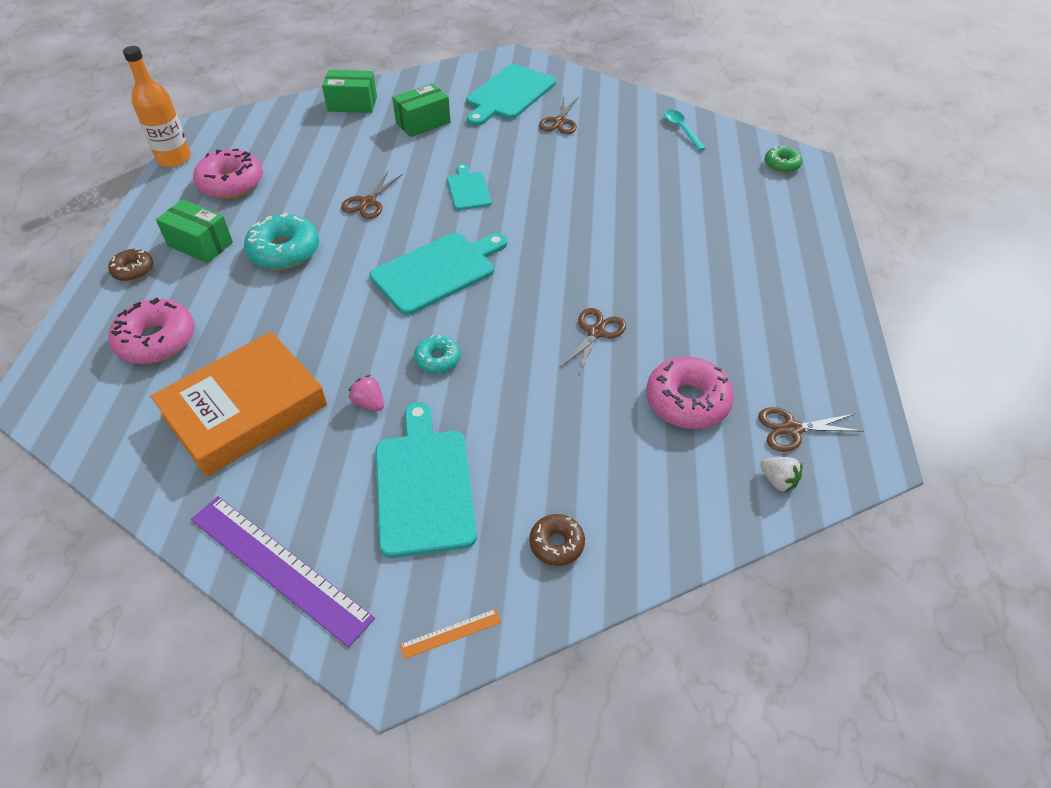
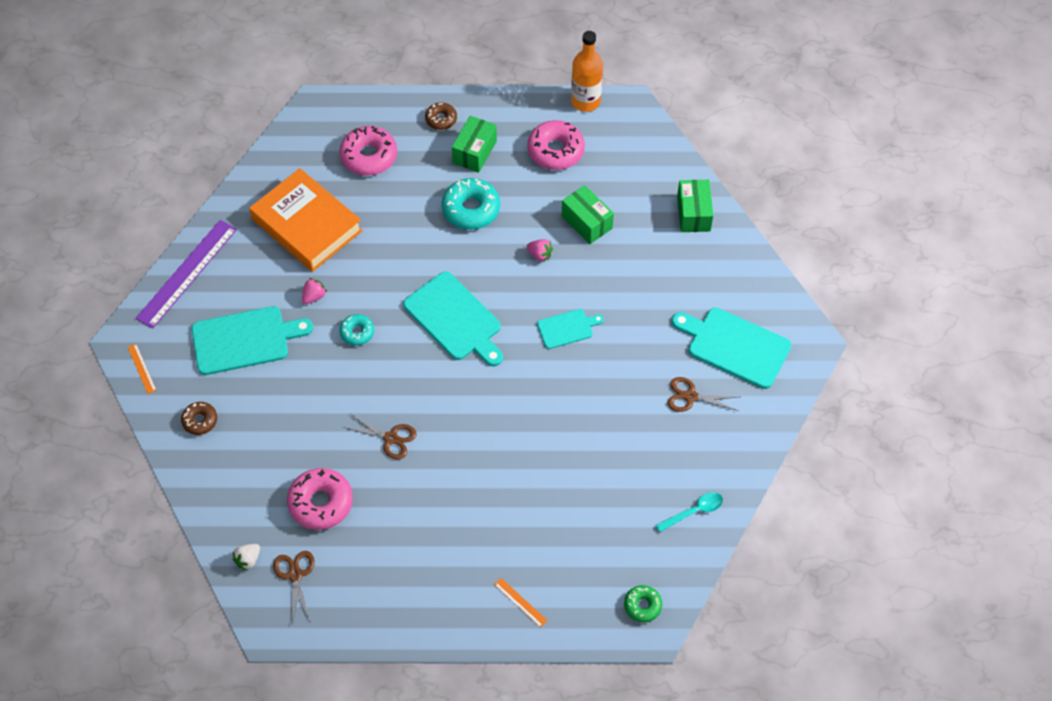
camera: 85 degrees right, 10 degrees up
(368, 202) = (540, 255): brown scissors -> pink strawberry
(423, 123) = (670, 277): green box -> green box (586, 222)
(793, 240) = (520, 602): none -> orange ruler

